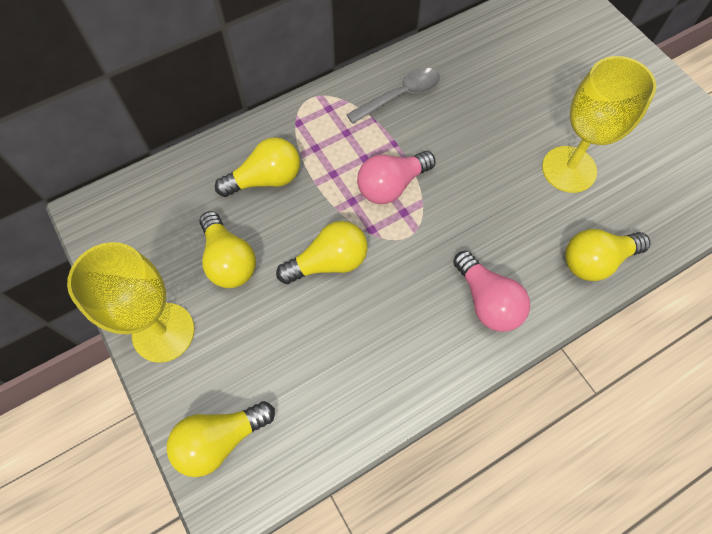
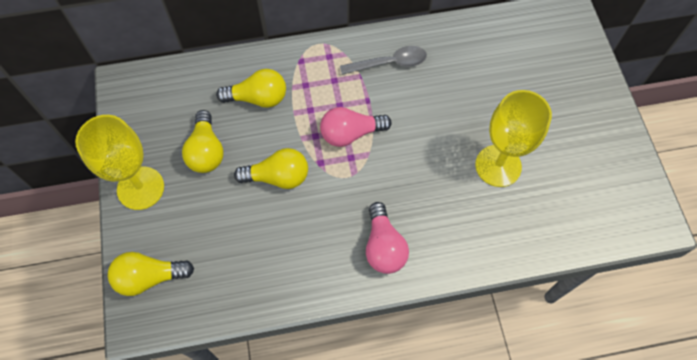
camera: 20 degrees right, 0 degrees up
(595, 261) = (483, 245): yellow light bulb -> none

